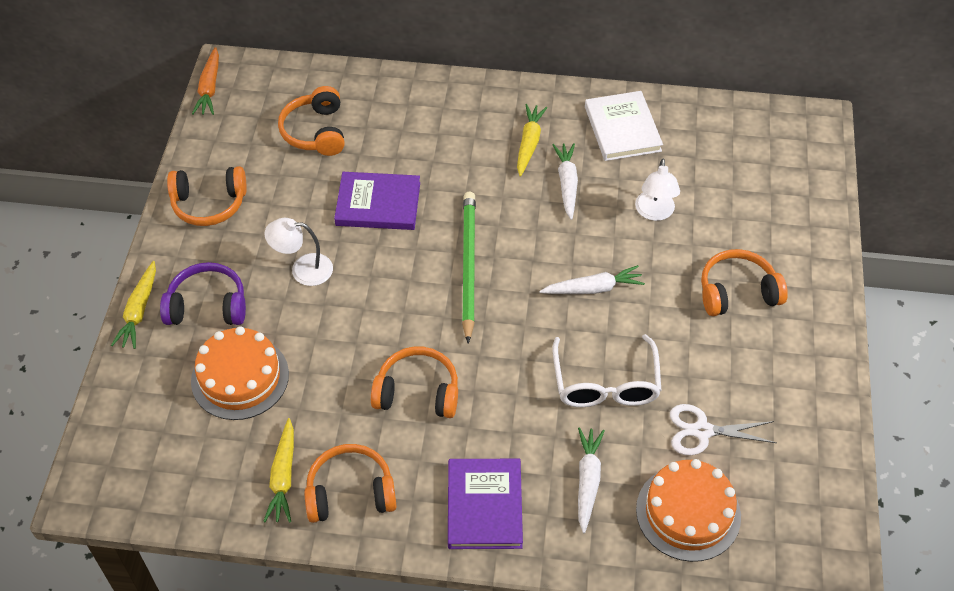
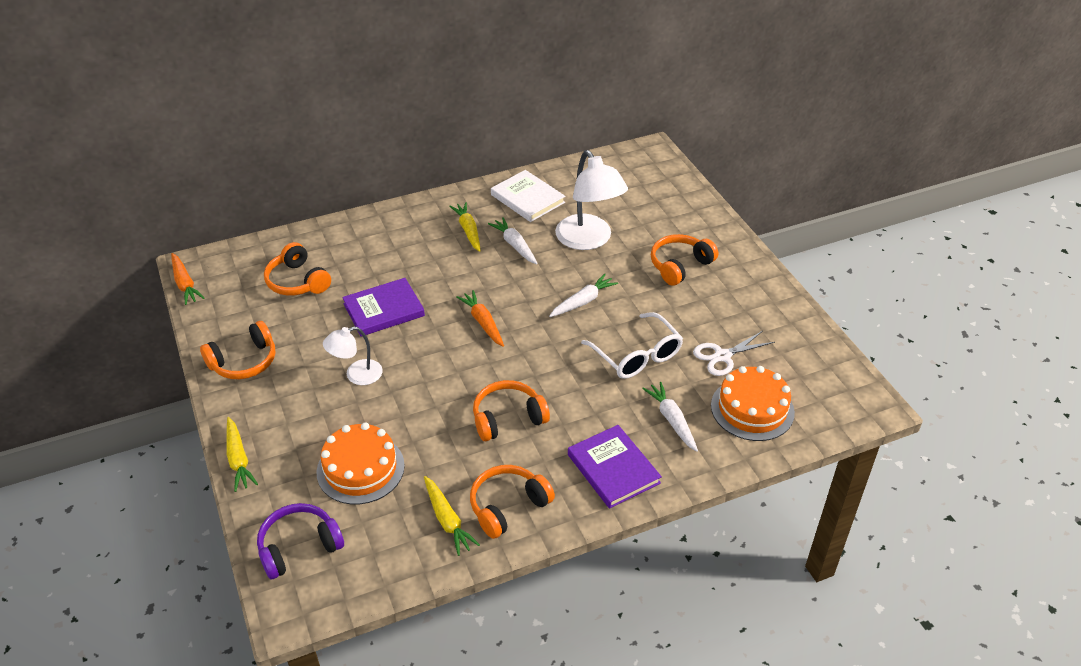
camera: 30 degrees left, 10 degrees down
(207, 305) = (296, 431): purple headphones -> purple headphones (299, 547)
(468, 266) = (483, 322): green pencil -> orange carrot
(654, 213) = (589, 240): white lamp -> white lamp, size x1.79

